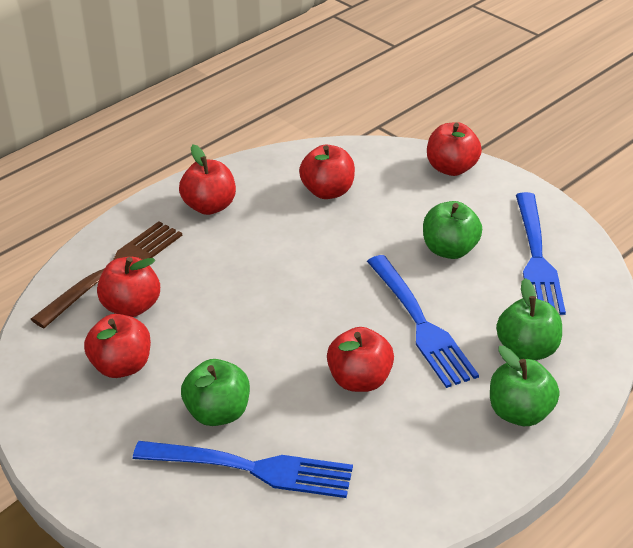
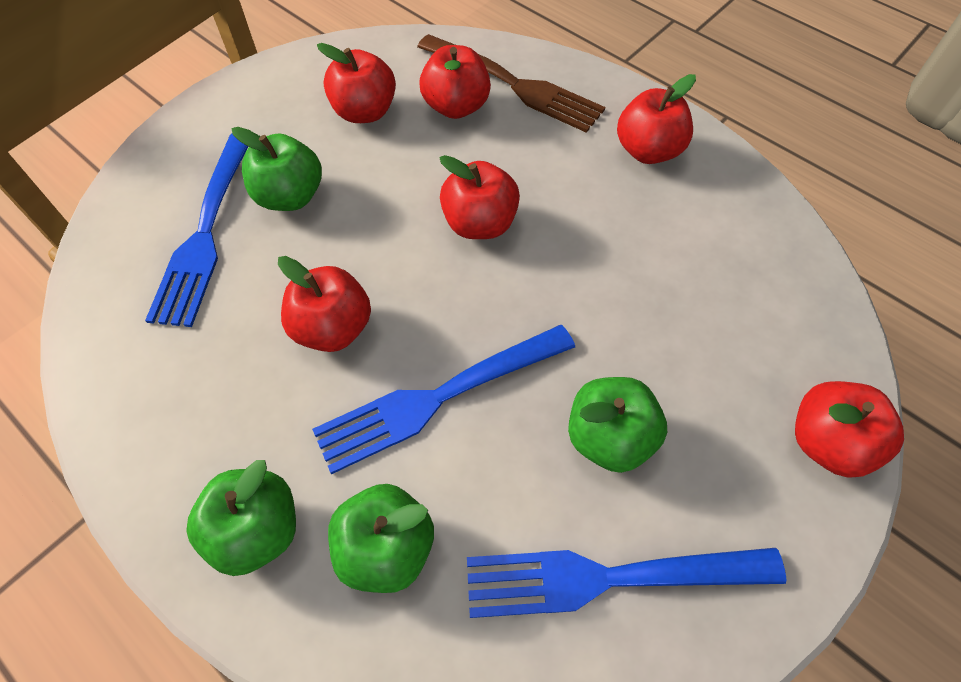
camera: 85 degrees right, 20 degrees up
(328, 191) = (714, 272): red apple -> red apple (479, 223)

